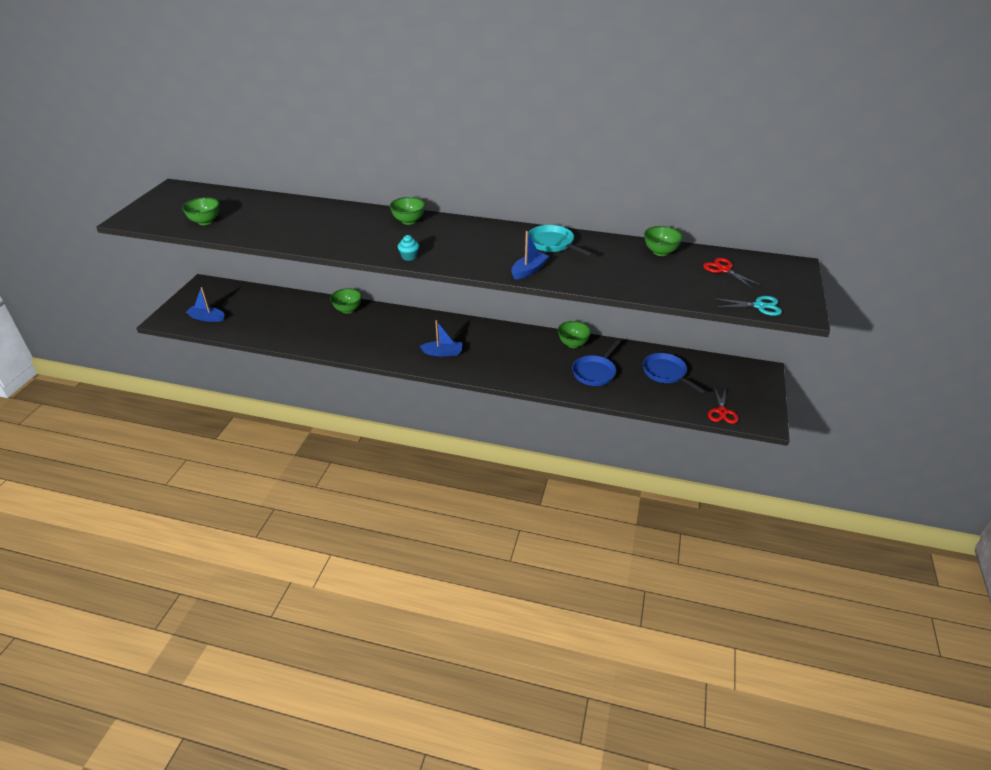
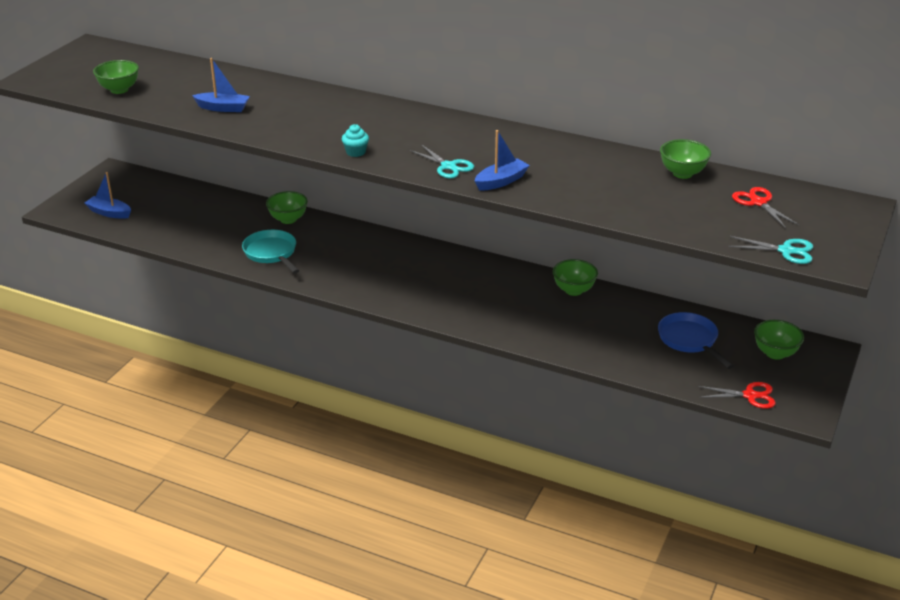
camera: 10 degrees right, 5 degrees down
(408, 221) = (368, 109): green bowl -> green bowl (775, 353)
(443, 353) = (397, 284): blue boat -> blue boat (223, 108)
(484, 262) = (448, 166): none -> turquoise scissors
(553, 244) = (544, 152): turquoise pan -> turquoise pan (271, 253)
(595, 372) = (592, 328): blue pan -> none
(722, 412) = (750, 395): red scissors -> red scissors turned 105 degrees counterclockwise

